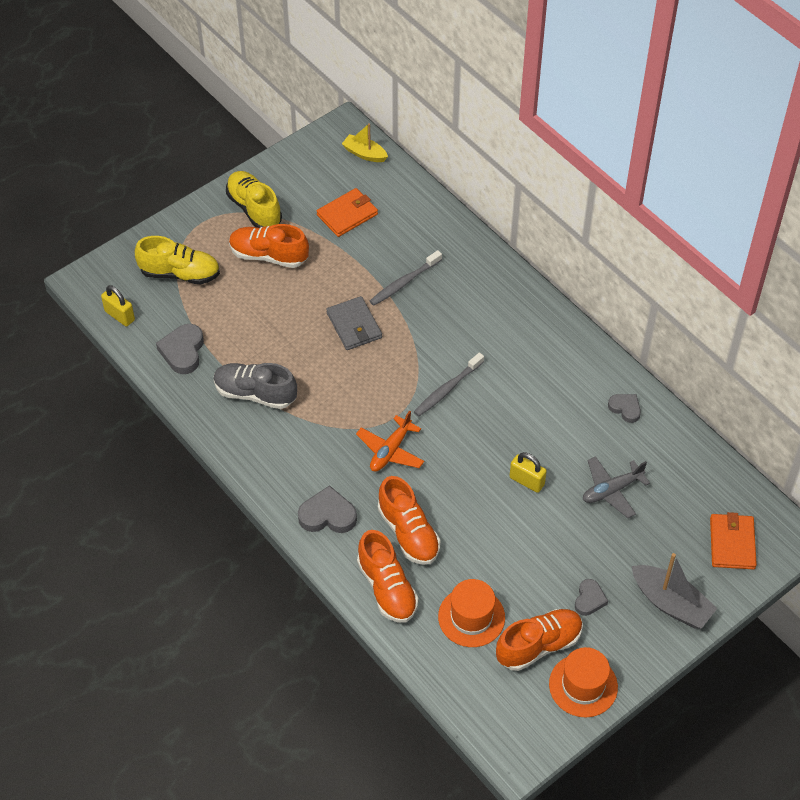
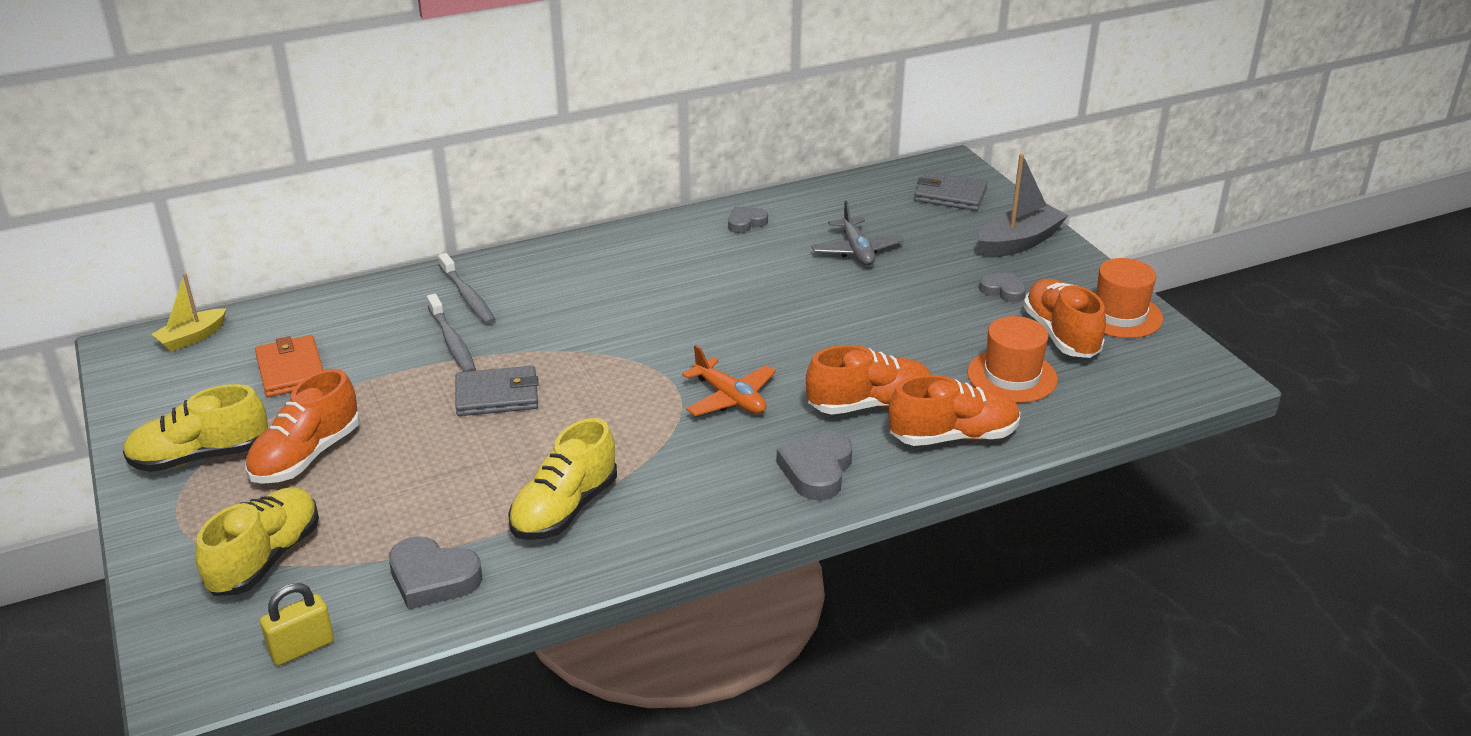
camera: 75 degrees left, 20 degrees down
(255, 393) = (565, 509): grey shoe -> yellow shoe
(447, 389) = (652, 337): grey toothbrush -> grey toothbrush (468, 297)
(527, 481) = (821, 303): yellow padlock -> none
(732, 543) = (950, 195): orange wallet -> grey wallet

